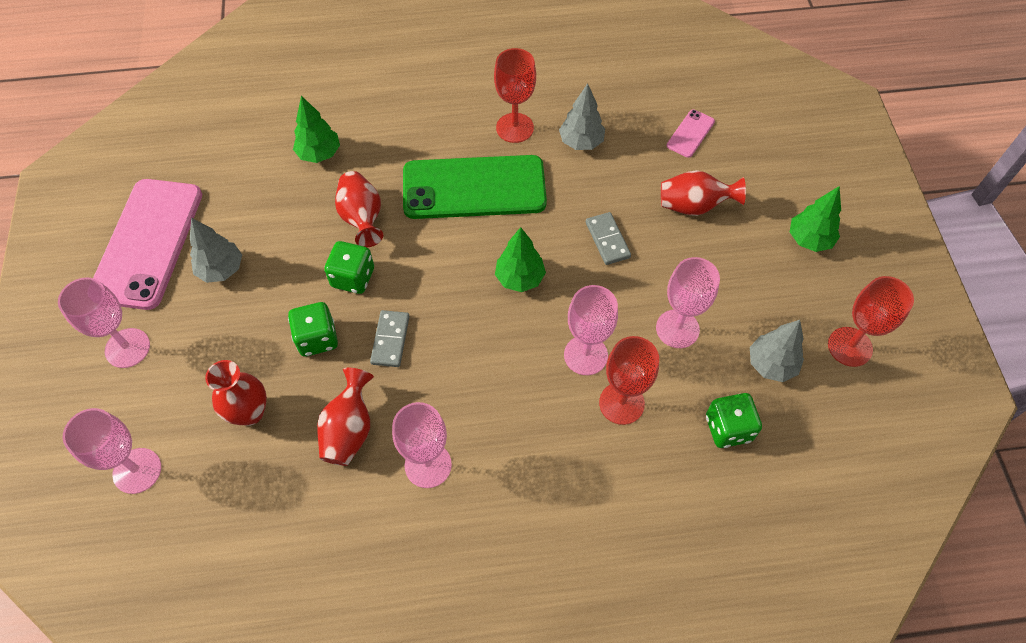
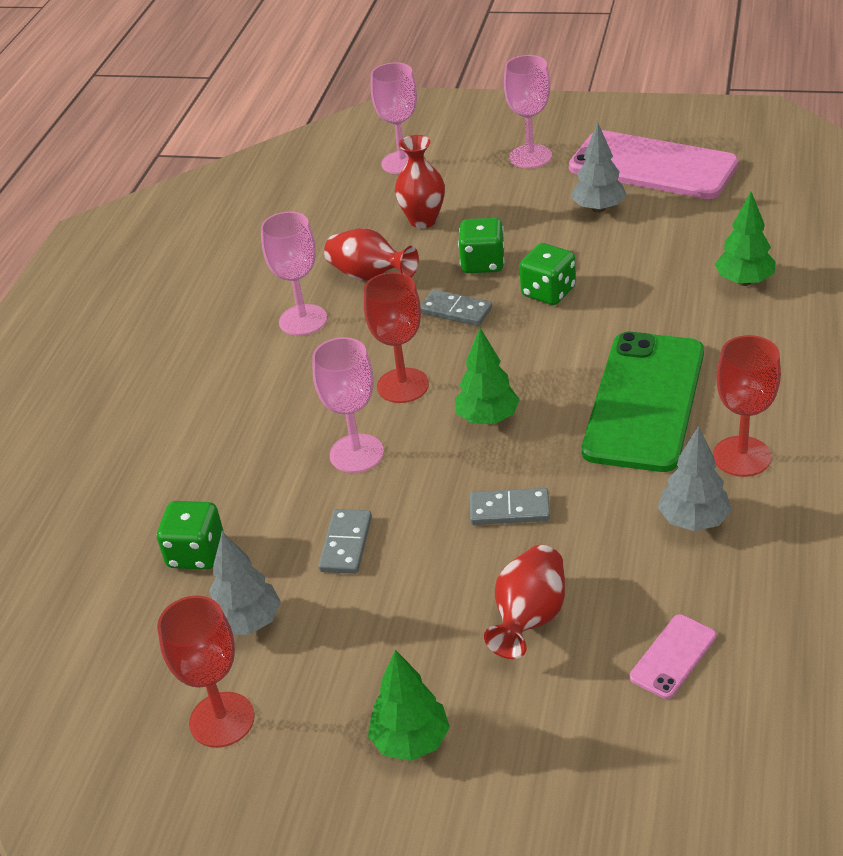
camera: 115 degrees right, 20 degrees down
(362, 218) = (630, 306): red vase -> none
(621, 403) = (281, 470): red goblet -> red goblet (403, 385)
(677, 329) = (346, 544): pink goblet -> grey domino
(690, 133) = (673, 656): pink phone -> pink phone turned 75 degrees clockwise

